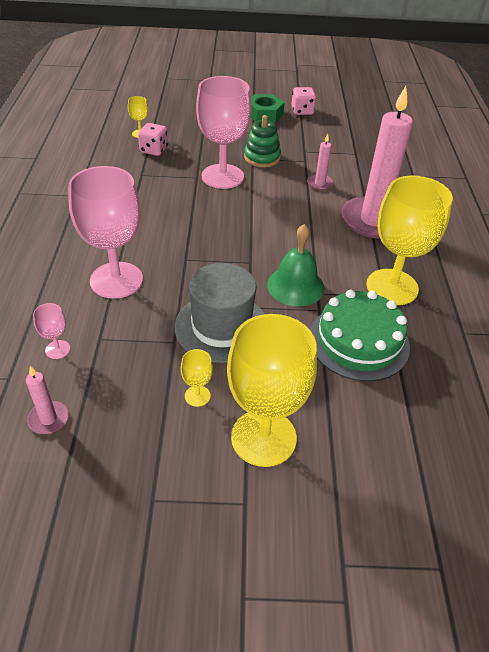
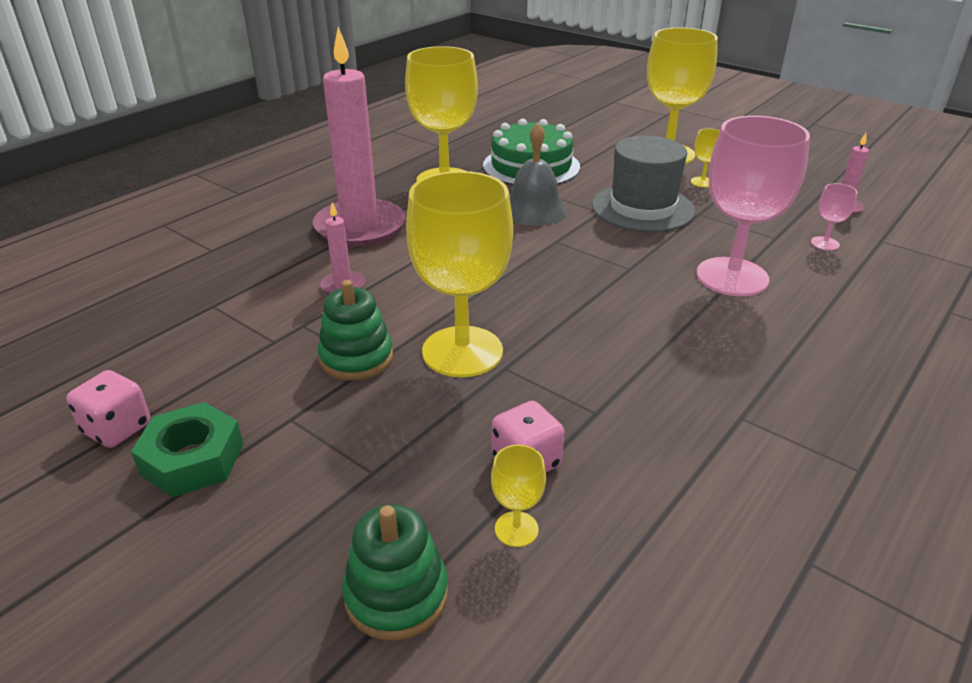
camera: 140 degrees left, 10 degrees down
(160, 111) = (396, 595): none -> green stacking toy
(222, 176) = (462, 351): pink goblet -> yellow goblet
(295, 286) = (534, 209): green bell -> grey bell

